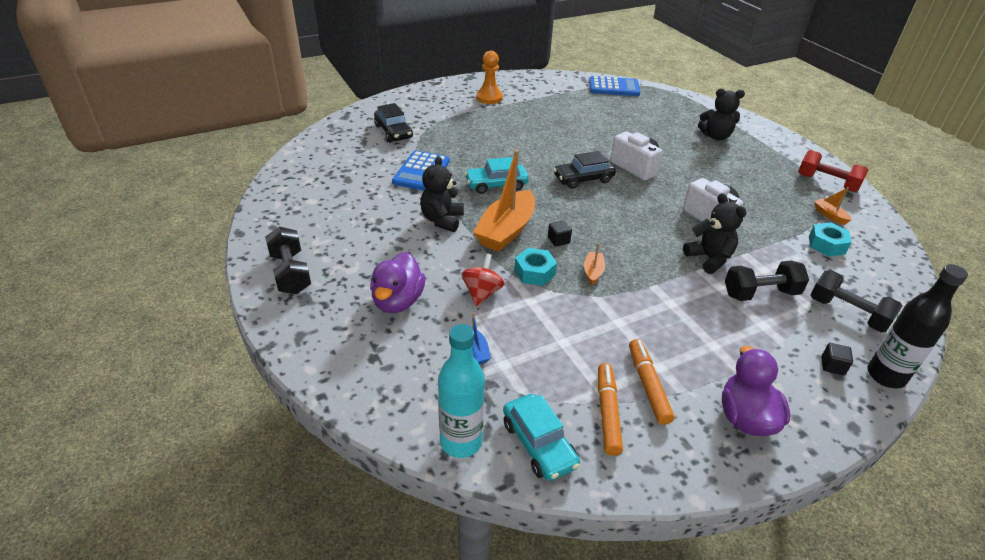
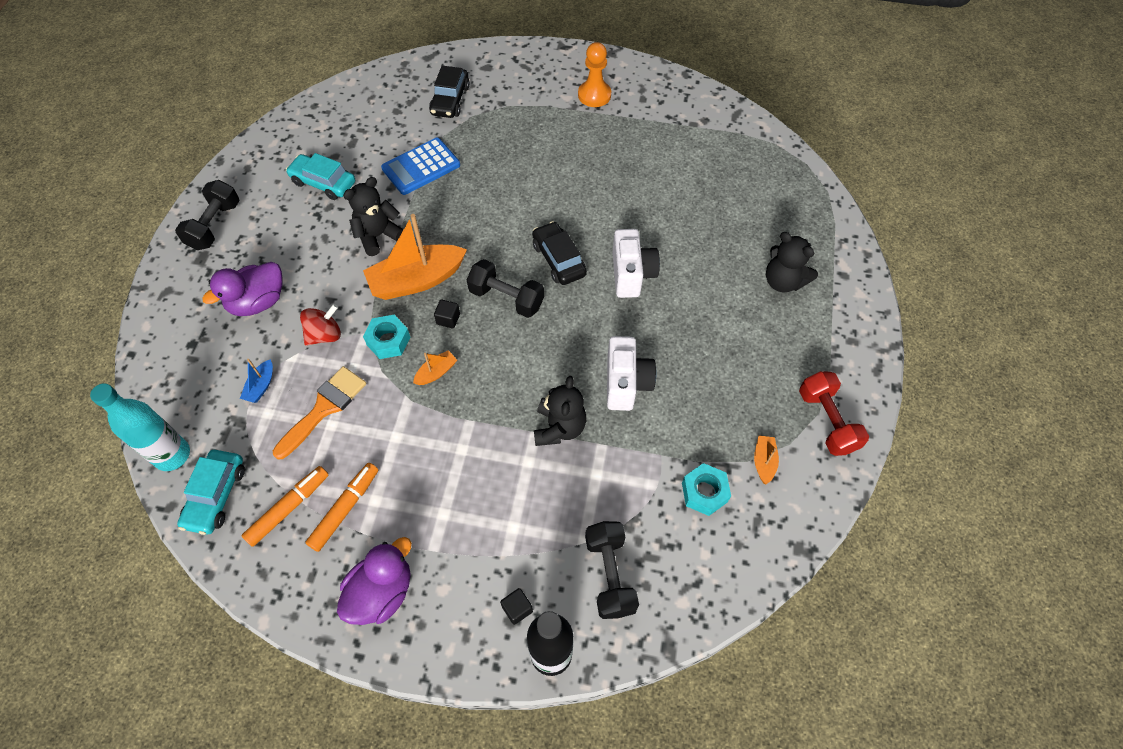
camera: 40 degrees right, 20 degrees up
(496, 185) = (469, 220): turquoise car -> turquoise car (323, 183)
(544, 335) = (324, 408): none -> orange brush
(583, 179) = (558, 259): black car -> black car turned 45 degrees clockwise
(614, 87) = (756, 145): blue calculator -> none
(760, 293) = (555, 496): black dumbbell -> black dumbbell (506, 298)

